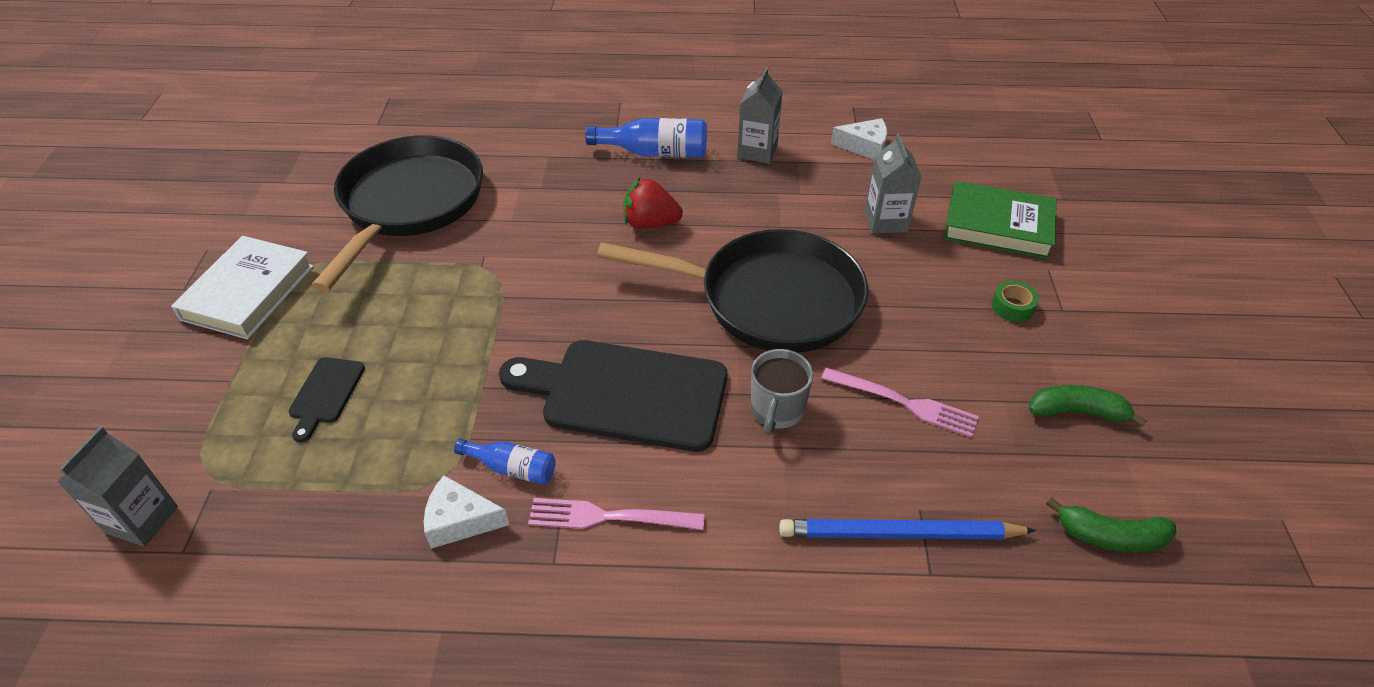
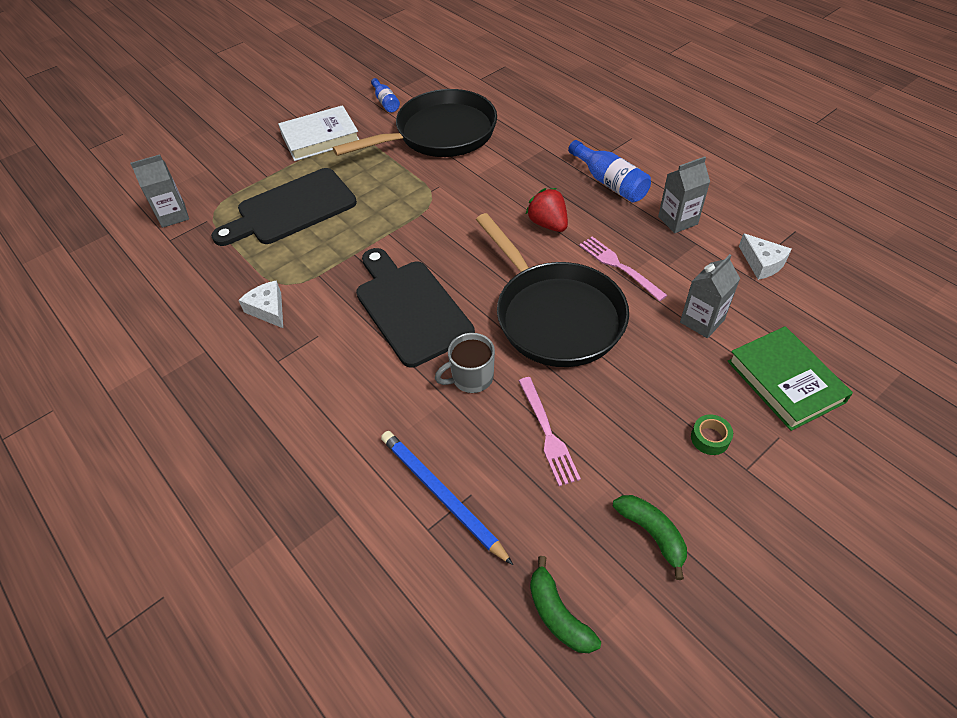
camera: 50 degrees right, 5 degrees up
(325, 394) = (291, 209): black cutting board -> black cutting board, size x2.19
(512, 468) = (316, 303): blue bottle -> blue bottle (385, 102)
(607, 517) = (324, 360): pink fork -> pink fork (618, 266)

